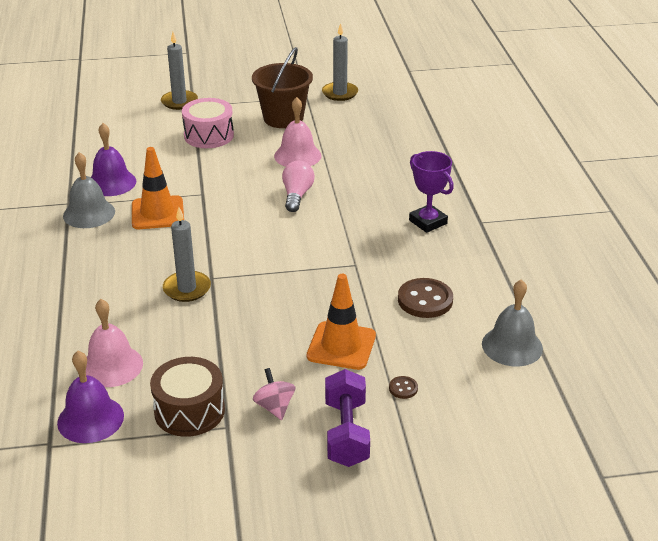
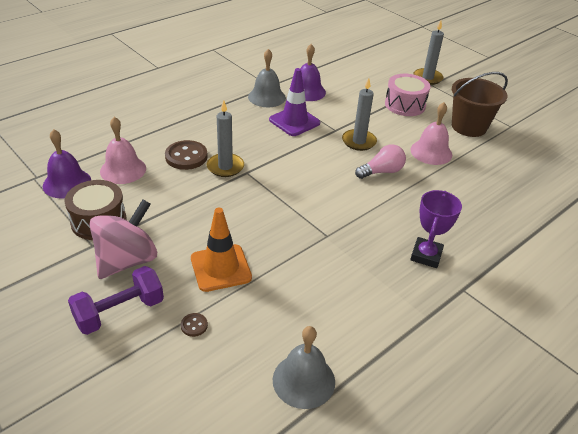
camera: 55 degrees right, 5 degrees up
(157, 213) = (294, 121): orange traffic cone -> purple traffic cone
(274, 407) = (127, 260): pink spinning top -> pink spinning top, size x2.00
(340, 93) = (539, 139): grey candle -> grey candle (359, 141)
(425, 300) = (318, 295): brown button -> brown button (186, 156)

